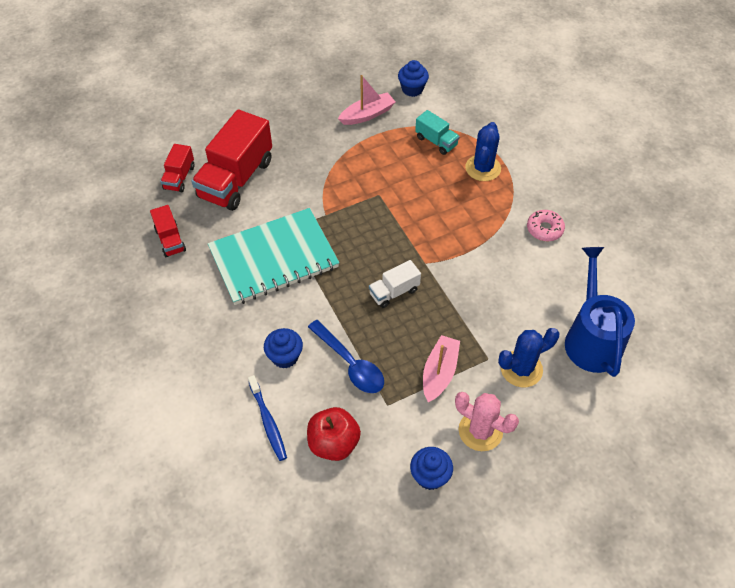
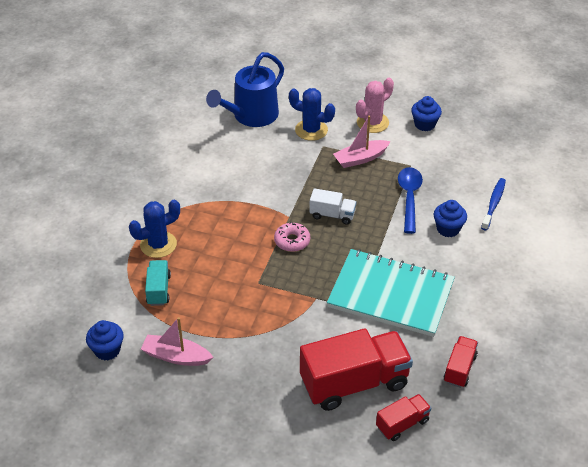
camera: 135 degrees left, 10 degrees down
(333, 443) = (463, 169): red apple -> none
(480, 431) = (372, 123): pink cactus -> pink cactus turned 60 degrees clockwise
(544, 229) = (184, 180): pink donut -> pink donut (292, 241)

